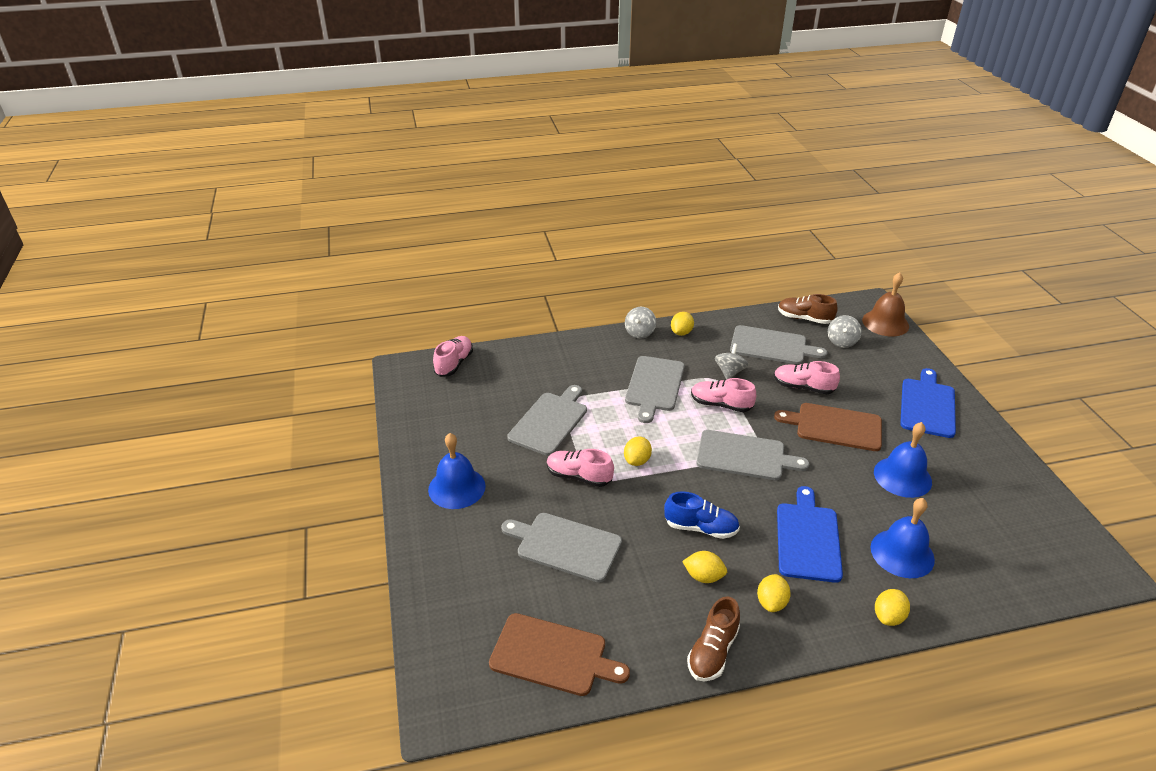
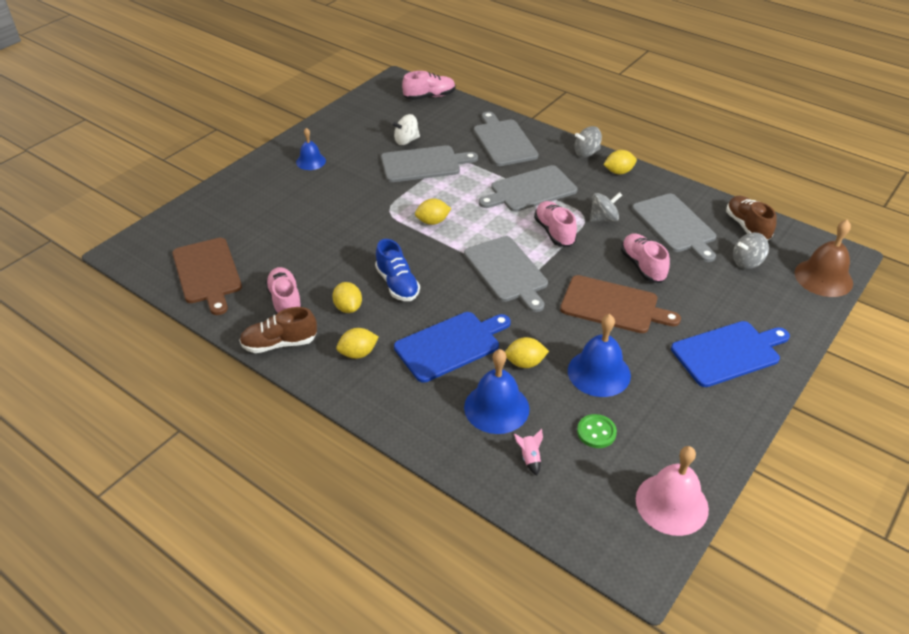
camera: 50 degrees right, 5 degrees up
(457, 487) = (311, 161): blue bell -> blue bell, size x0.62
(502, 412) = (406, 141): none -> white spinning top
(565, 546) = (308, 231): grey cutting board -> grey cutting board (503, 141)
(579, 476) = (383, 204): pink shoe -> pink shoe (285, 302)
(834, 426) = (613, 305): brown cutting board -> brown cutting board turned 135 degrees clockwise
(888, 616) = (411, 426): yellow lemon -> yellow lemon (525, 363)
(965, 515) = (596, 432): none -> green button
(969, 566) = (529, 458): none -> pink rocket
(1058, 520) = (671, 504): none -> pink bell

